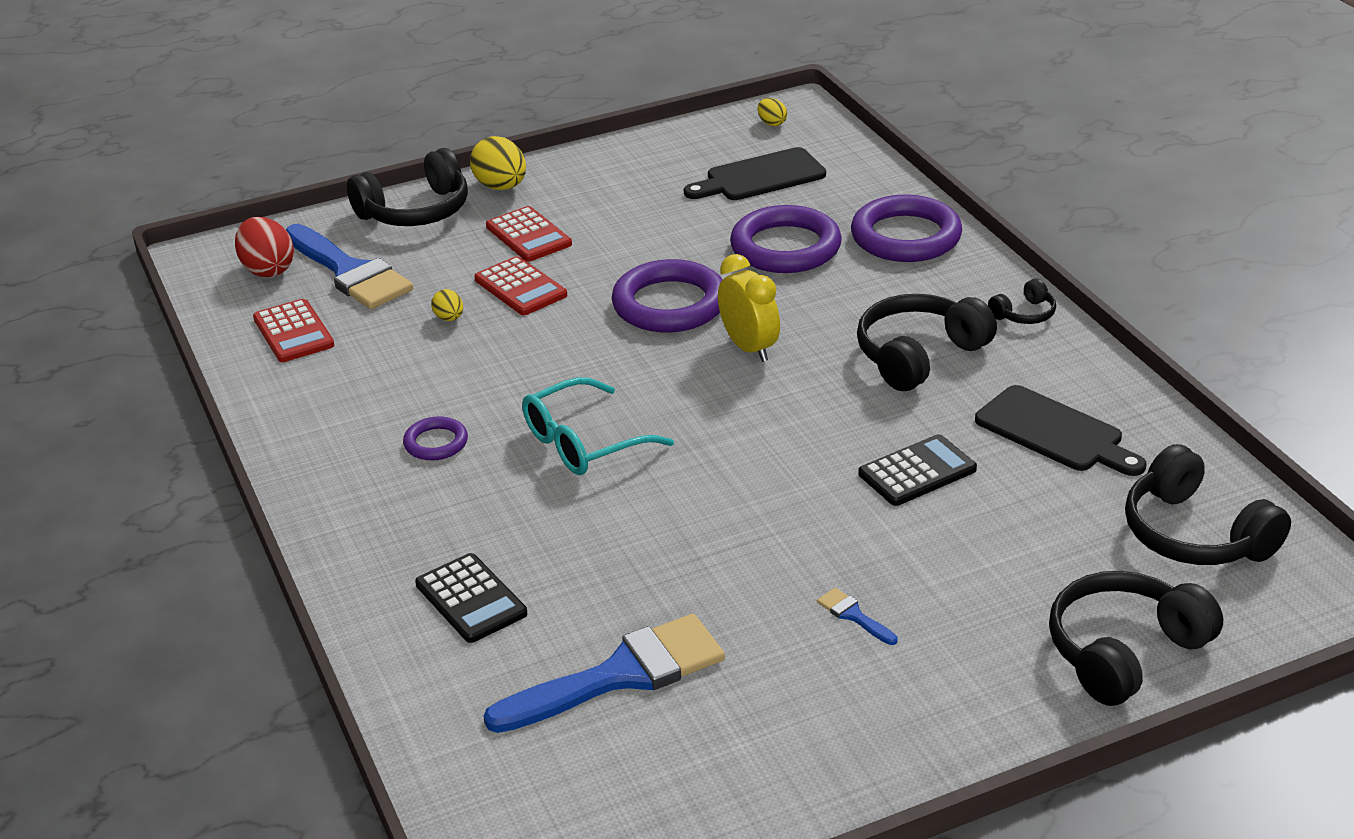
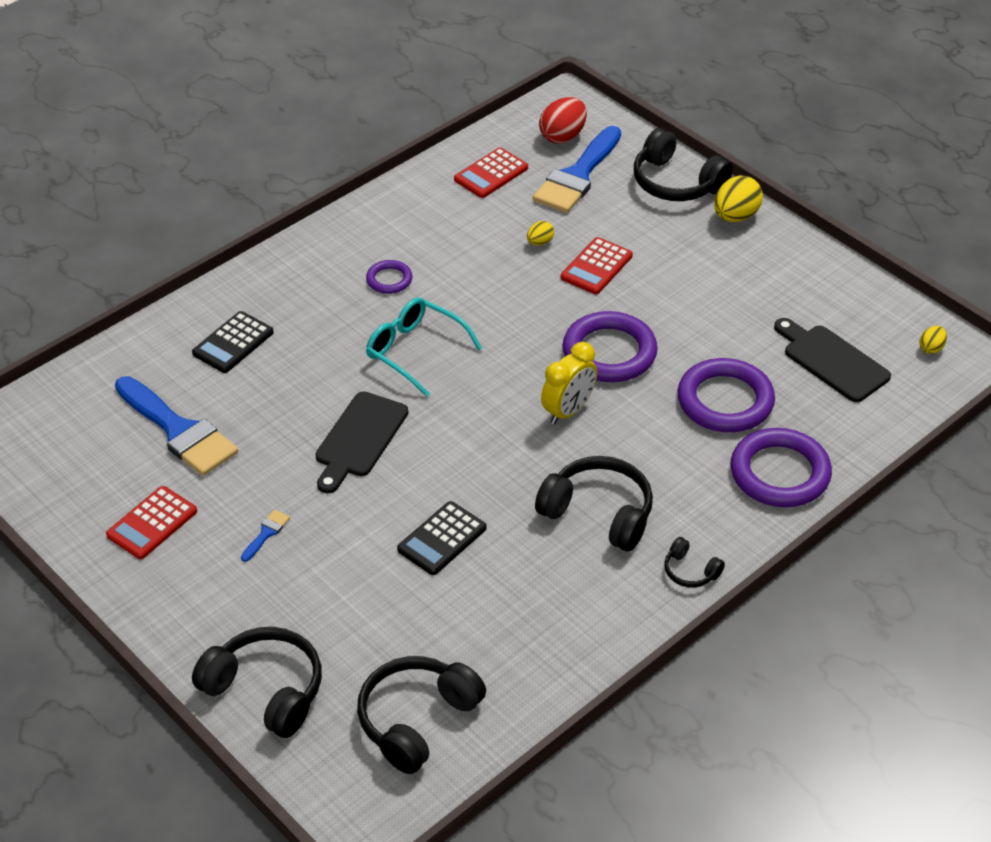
camera: 70 degrees right, 10 degrees up
(528, 235) = (671, 251): red calculator -> red calculator (152, 523)
(917, 472) = (442, 539): black calculator -> black calculator turned 90 degrees clockwise
(1055, 432) = (523, 615): black cutting board -> black cutting board (359, 439)

